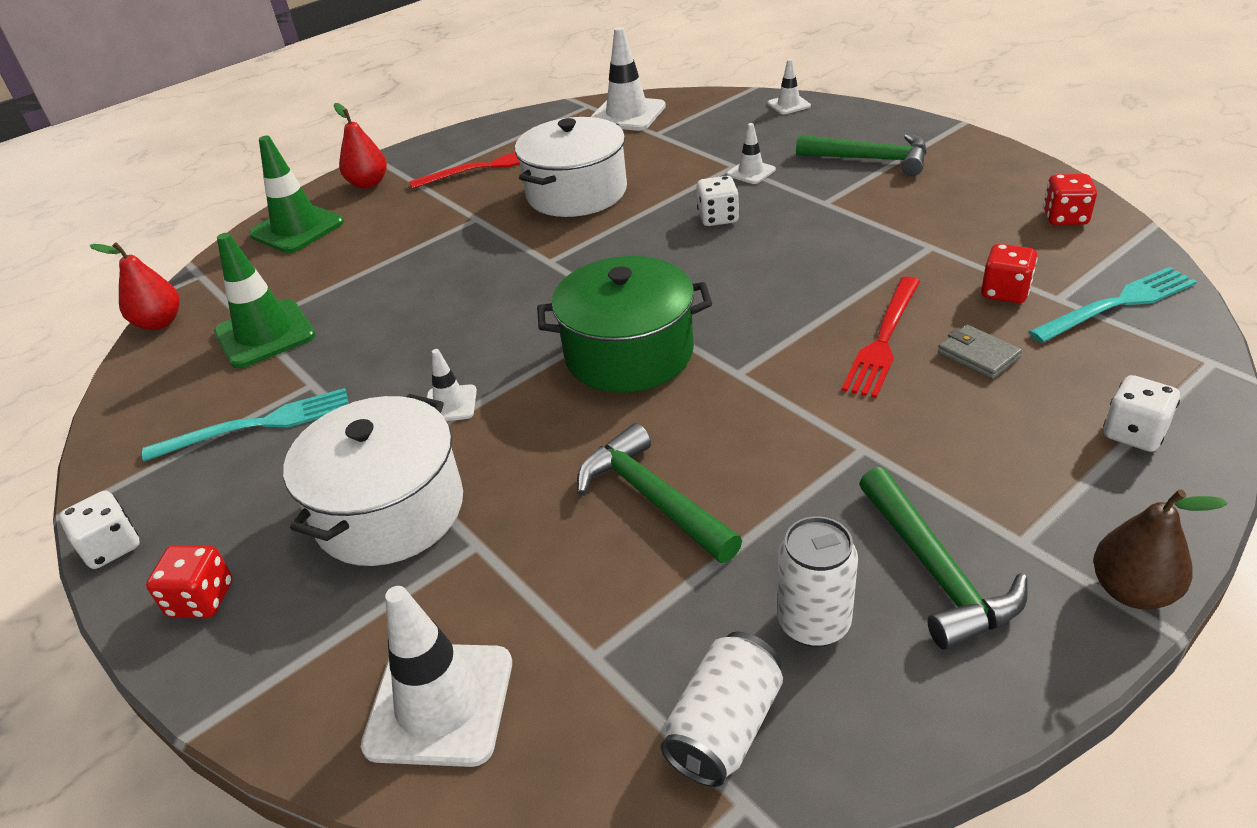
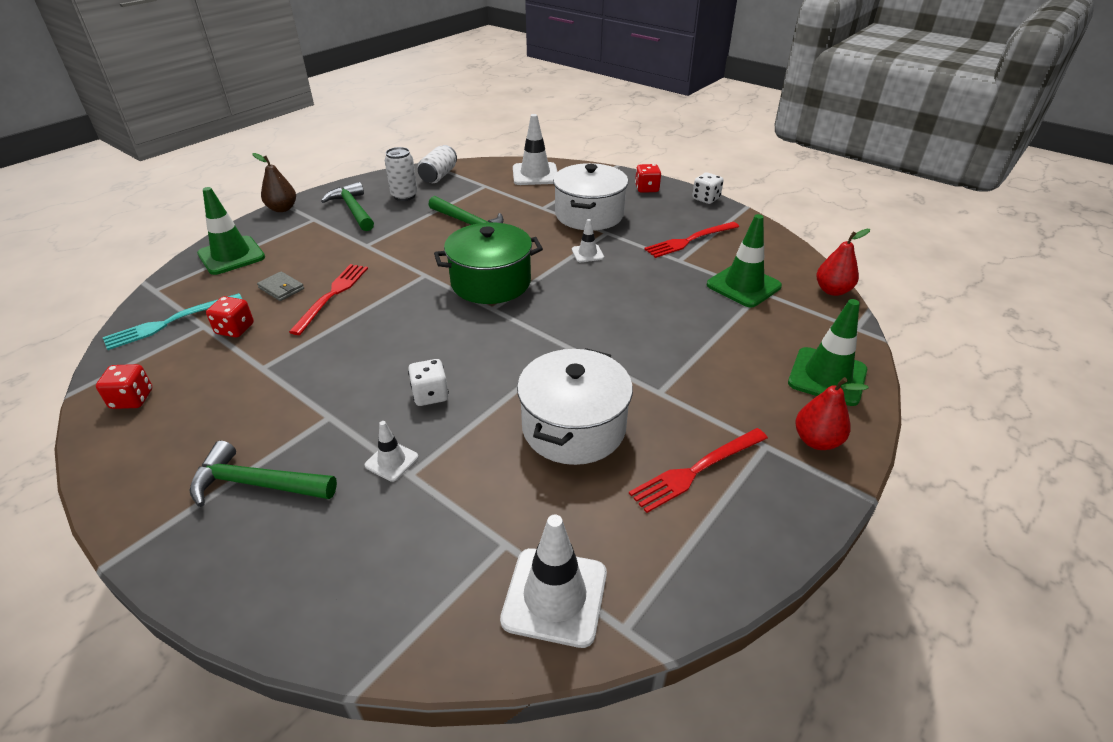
camera: 165 degrees right, 0 degrees up
(257, 425) = (690, 240): turquoise fork -> red fork
(788, 105) = (314, 621): white traffic cone -> none
(1134, 433) = (231, 256): white dice -> green traffic cone

